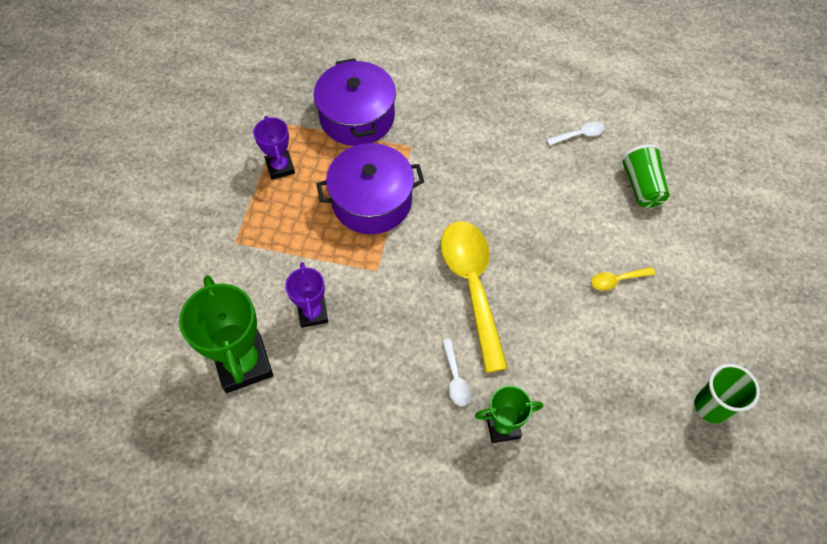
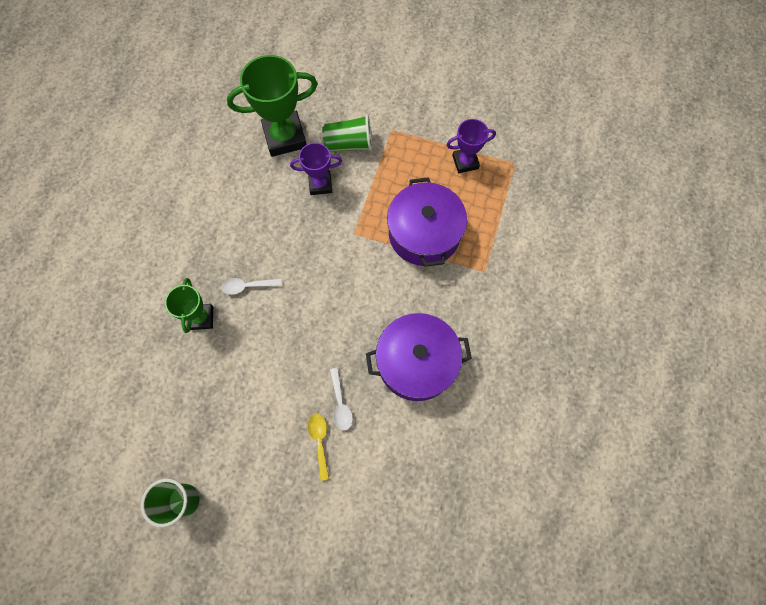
camera: 95 degrees right, 10 degrees up
(357, 117) = (520, 226): purple pot -> purple pot (416, 362)
(472, 286) = (330, 309): yellow spoon -> none
(579, 135) = (494, 439): white spoon -> white spoon (340, 404)
(641, 186) = (424, 492): green cup -> green cup (349, 144)

